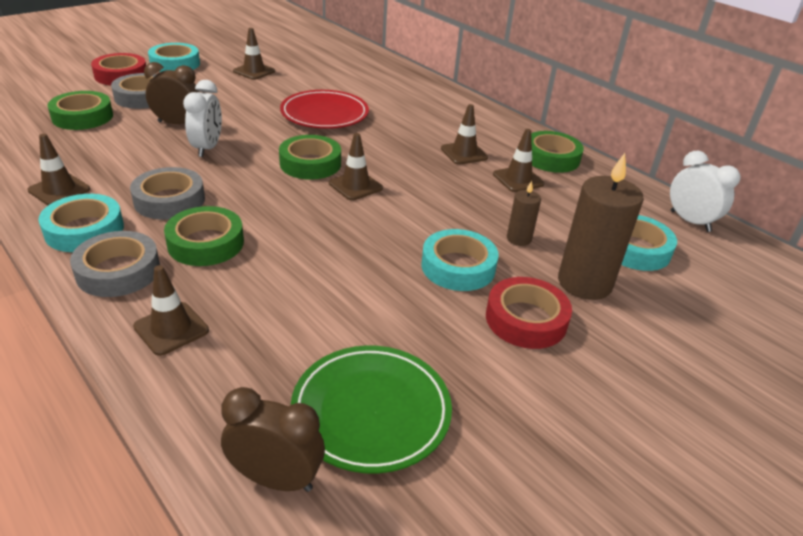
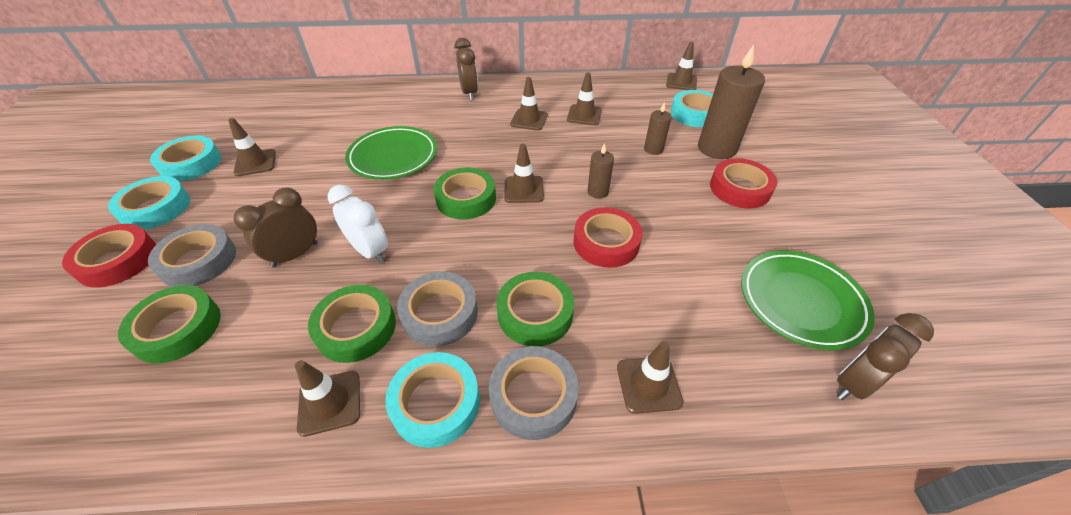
camera: 50 degrees left, 10 degrees up
(324, 114) = (393, 157): red plate -> green plate
(331, 253) = (606, 242): none -> red tape
(401, 226) = (598, 192): none -> brown candle
(458, 267) = (666, 189): turquoise tape -> turquoise tape (191, 164)
(461, 111) = (469, 93): none -> brown clock
(551, 158) = (570, 90): green tape -> green tape (356, 328)
(690, 221) = (681, 82): white clock -> brown traffic cone

